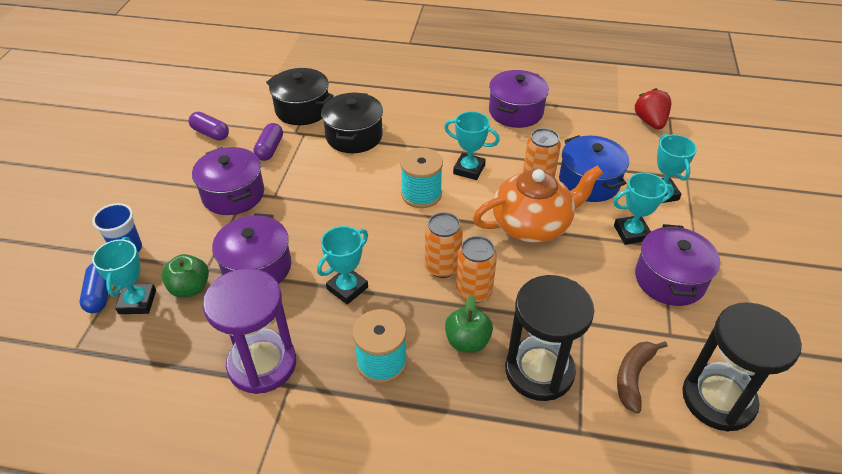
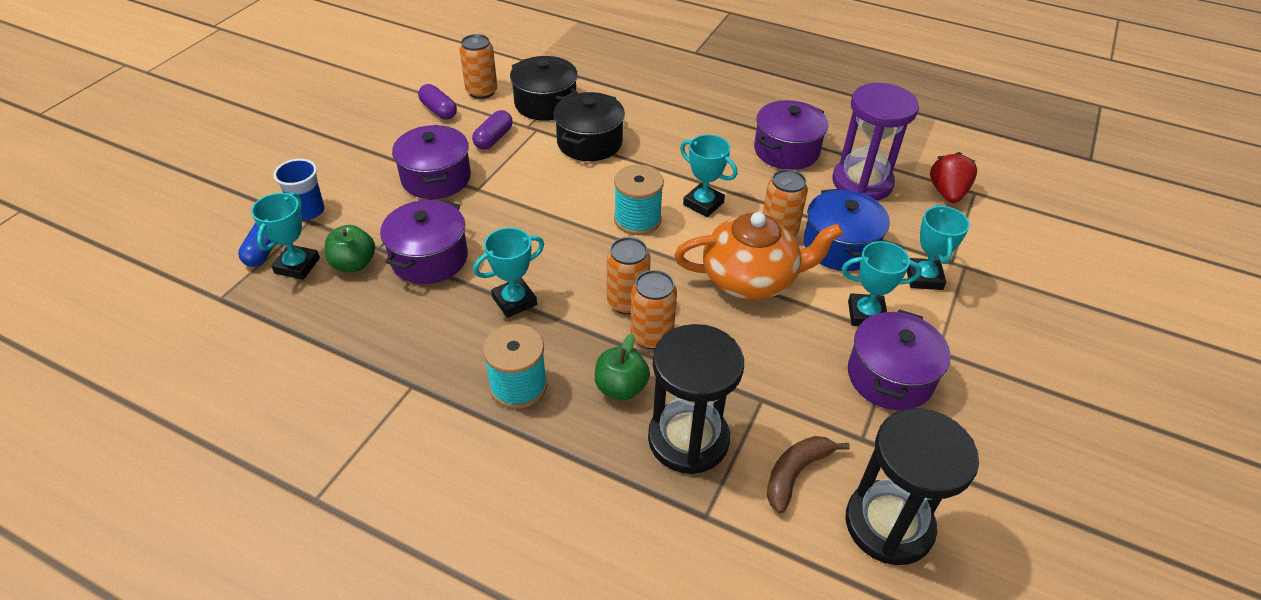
camera: 15 degrees right, 0 degrees up
(242, 109) = (481, 92): none -> orange can
(262, 364) = (394, 357): purple hourglass -> purple hourglass (862, 182)

